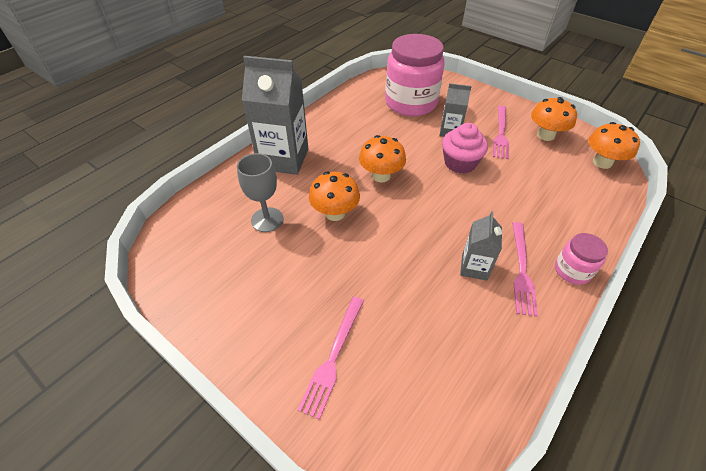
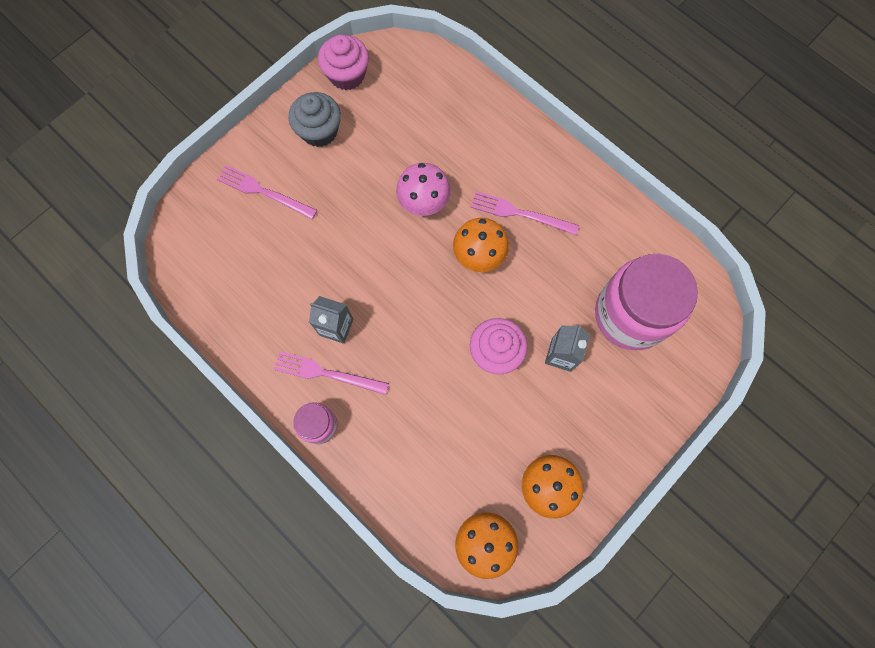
camera: 95 degrees right, 25 degrees up
(182, 288) = (347, 75): none -> pink cupcake
(253, 307) = (319, 131): none -> grey cupcake
(267, 220) = (421, 138): grey goblet -> none
(283, 159) = (516, 152): grey carton -> none
(335, 213) = (424, 202): orange mushroom -> pink mushroom
(500, 133) = (554, 423): pink fork -> pink fork (520, 213)

